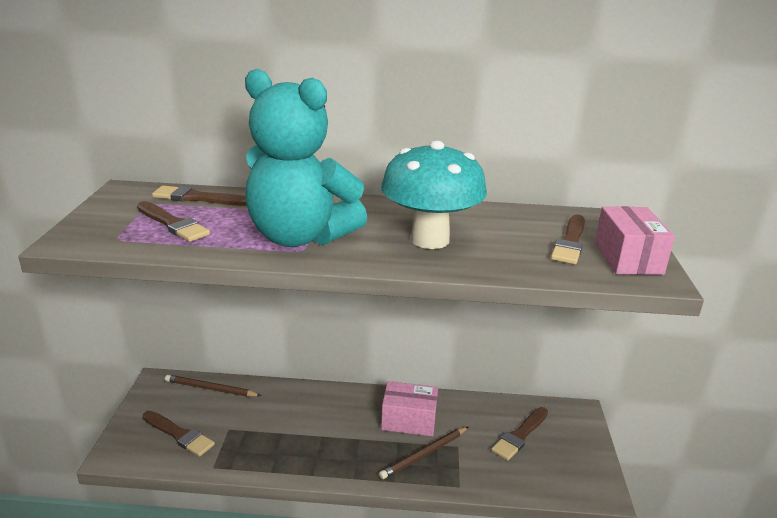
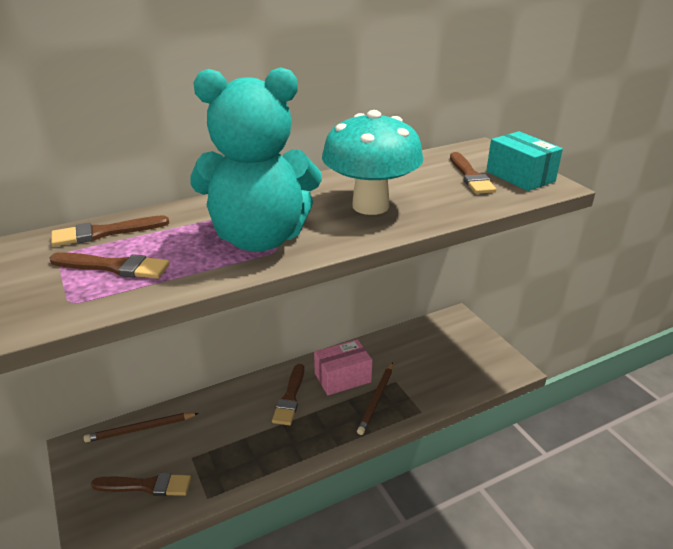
camera: 30 degrees left, 5 degrees up
(520, 435) = (432, 352): brown brush -> brown brush (290, 397)
(628, 258) = (520, 176): pink box -> turquoise box

